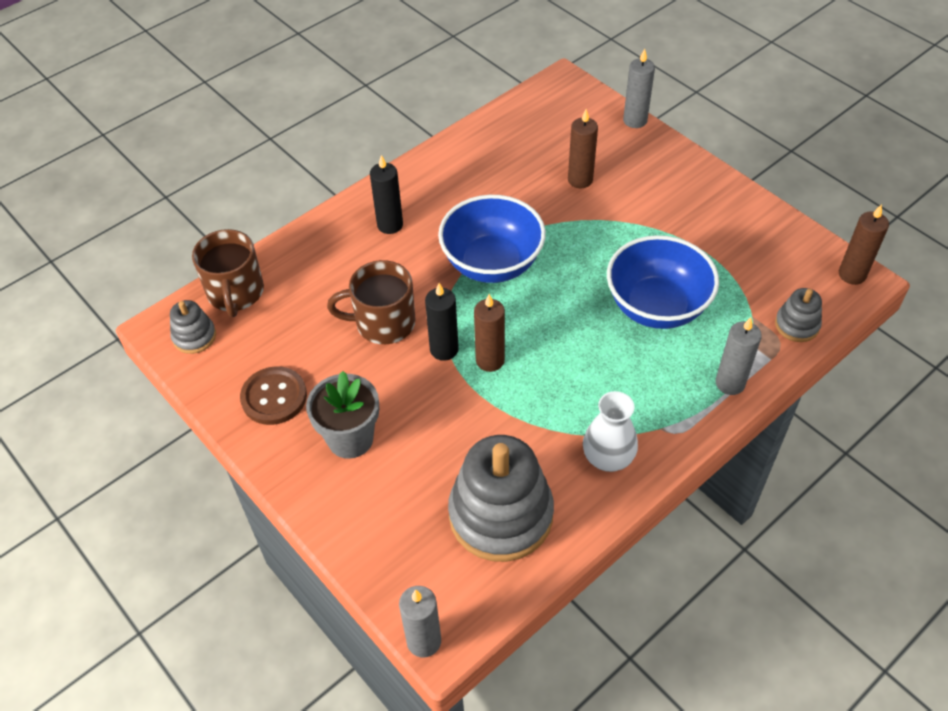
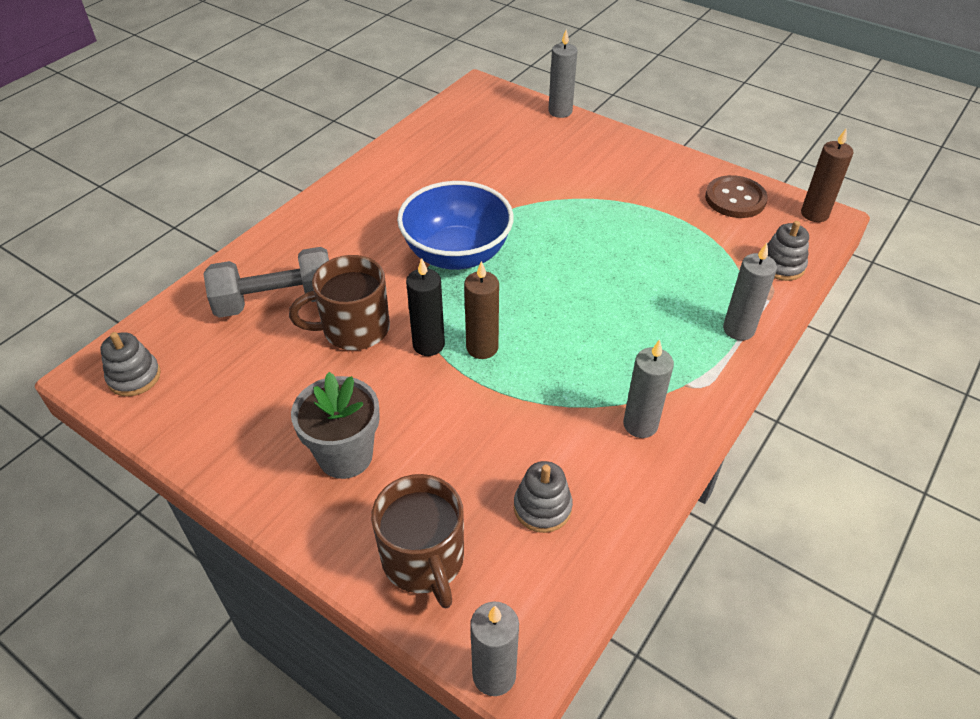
camera: 15 degrees left, 5 degrees down
(235, 293) = (176, 324): brown mug -> brown mug (424, 560)
(274, 397) = (244, 426): brown button -> brown button (735, 199)
(323, 285) = (276, 301): none -> grey dumbbell
(390, 225) = (337, 233): black candle -> none
(501, 515) = (542, 507): grey stacking toy -> grey stacking toy, size x0.48
(580, 180) = (523, 167): brown candle -> none
(608, 458) = (640, 424): white vase -> grey candle
(656, 307) = (639, 270): blue bowl -> none

